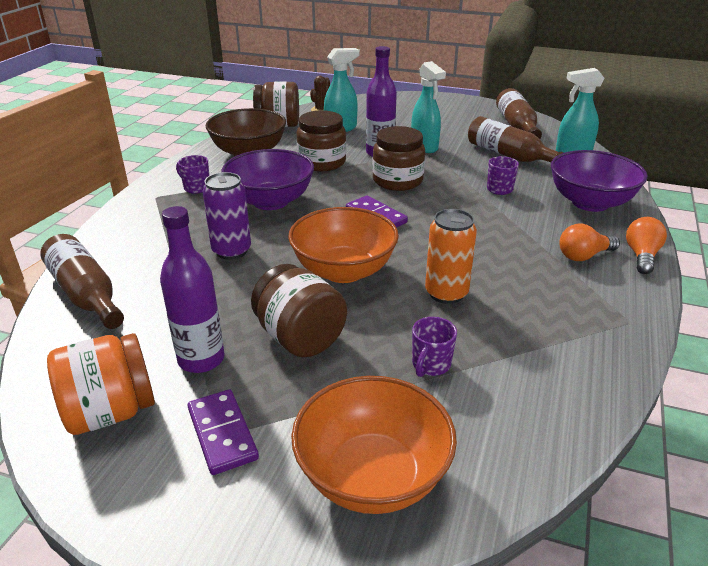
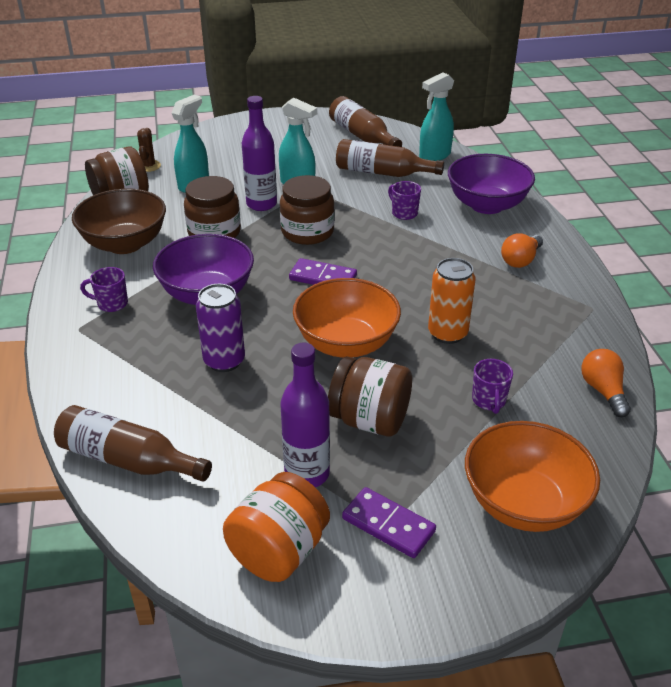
camera: 30 degrees left, 5 degrees up
(641, 256) = (560, 245): orange light bulb -> orange light bulb (603, 391)

